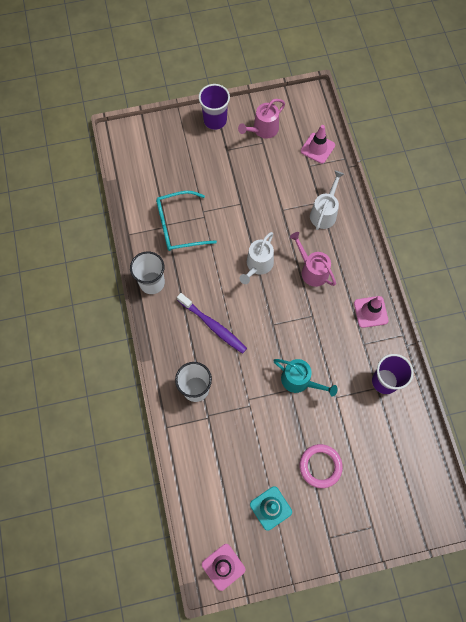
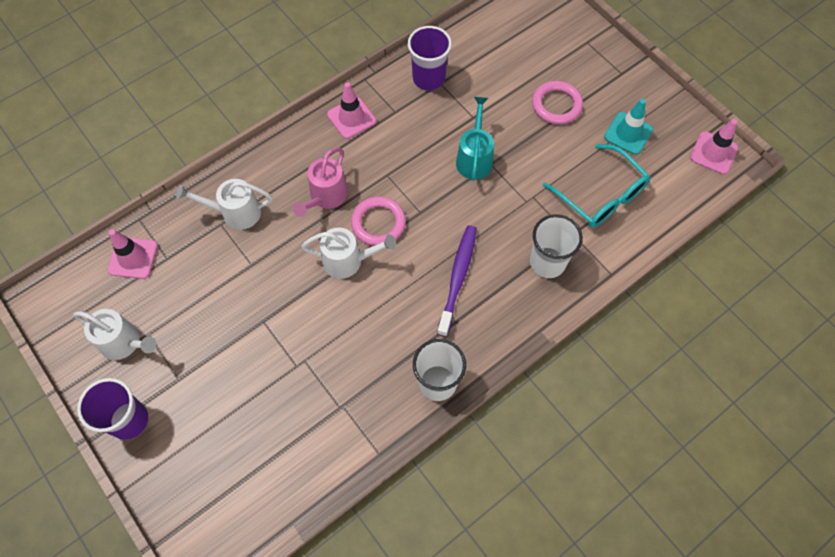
camera: 115 degrees left, 5 degrees down
(179, 226) = (334, 387): turquoise glasses -> turquoise glasses (600, 195)
(263, 130) = (124, 343): pink watering can -> white watering can
(276, 294) = (378, 223): none -> pink ring

